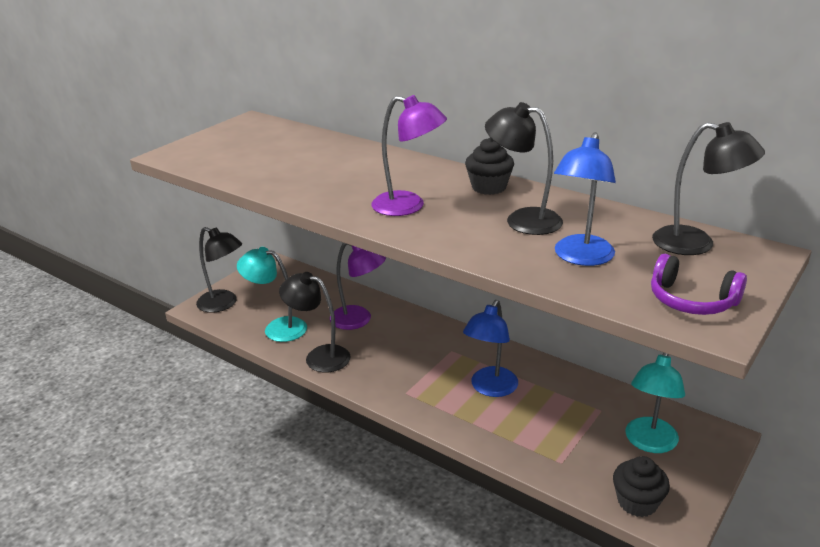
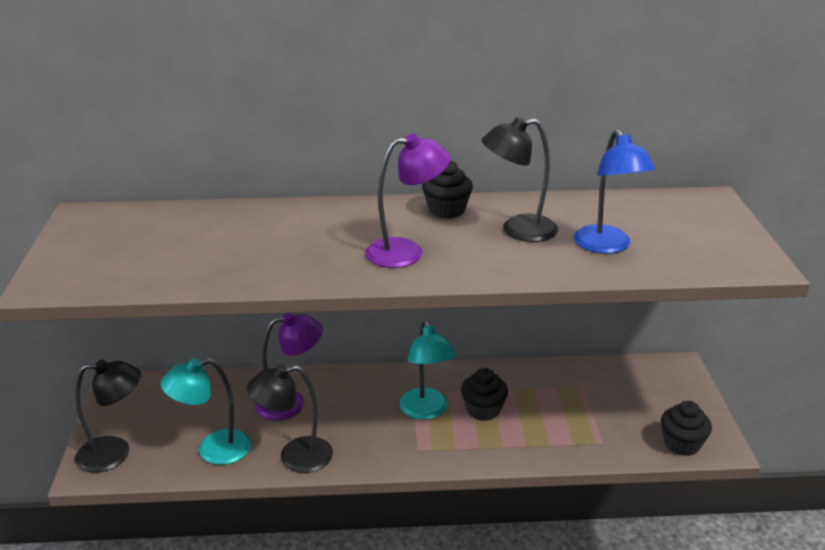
camera: 40 degrees left, 0 degrees up
(490, 388) = (483, 410): blue lamp -> black cupcake
(649, 443) = (641, 395): turquoise lamp -> turquoise lamp (426, 411)
(691, 300) = (720, 251): purple headphones -> none
(696, 244) = (662, 206): black lamp -> none

